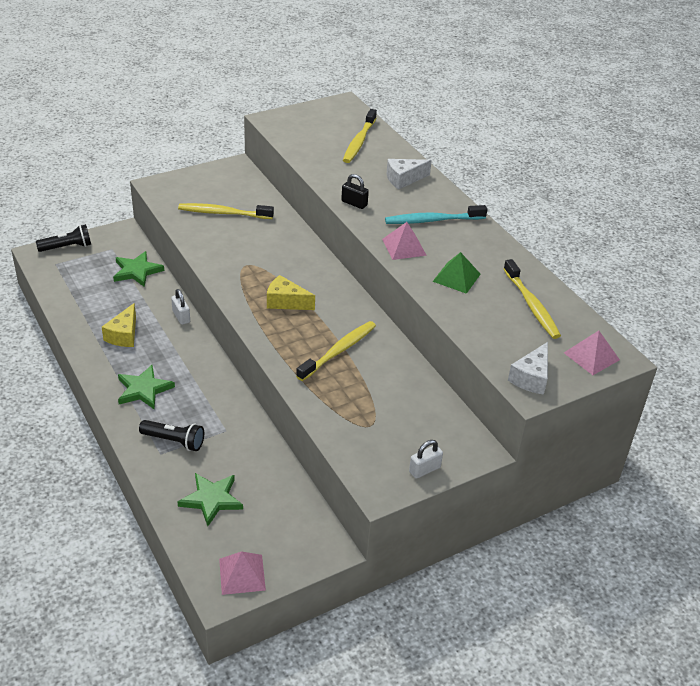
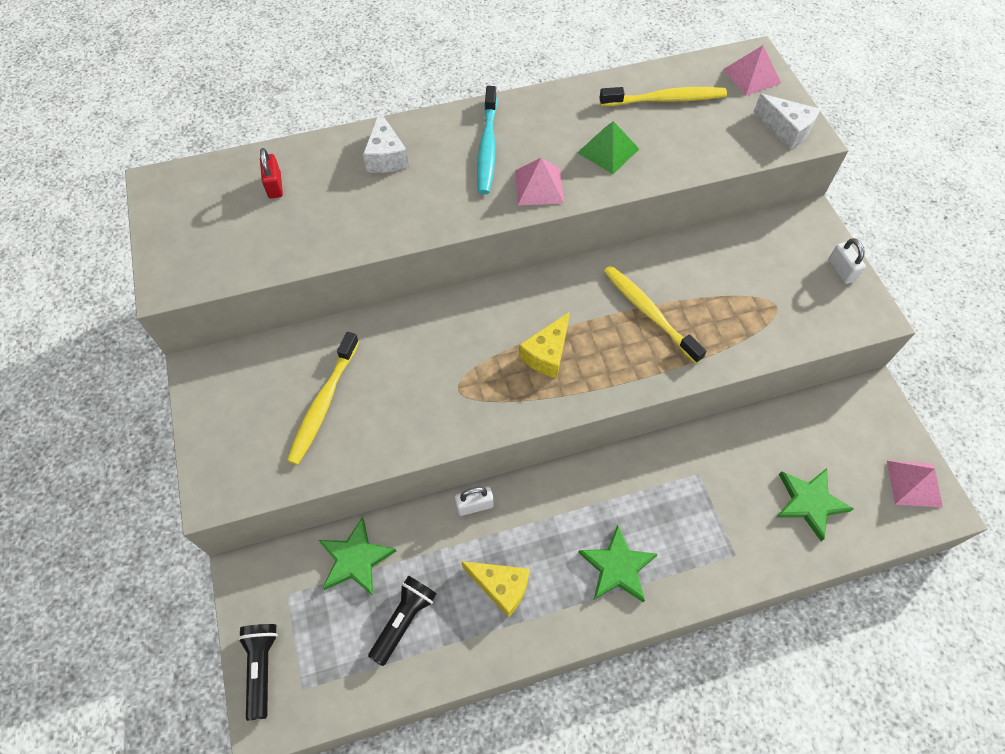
camera: 75 degrees left, 20 degrees up
(174, 441) = (714, 536): black flashlight -> black flashlight (404, 620)
(354, 203) = (430, 219): black padlock -> none
(359, 141) = (275, 185): yellow toothbrush -> red padlock

